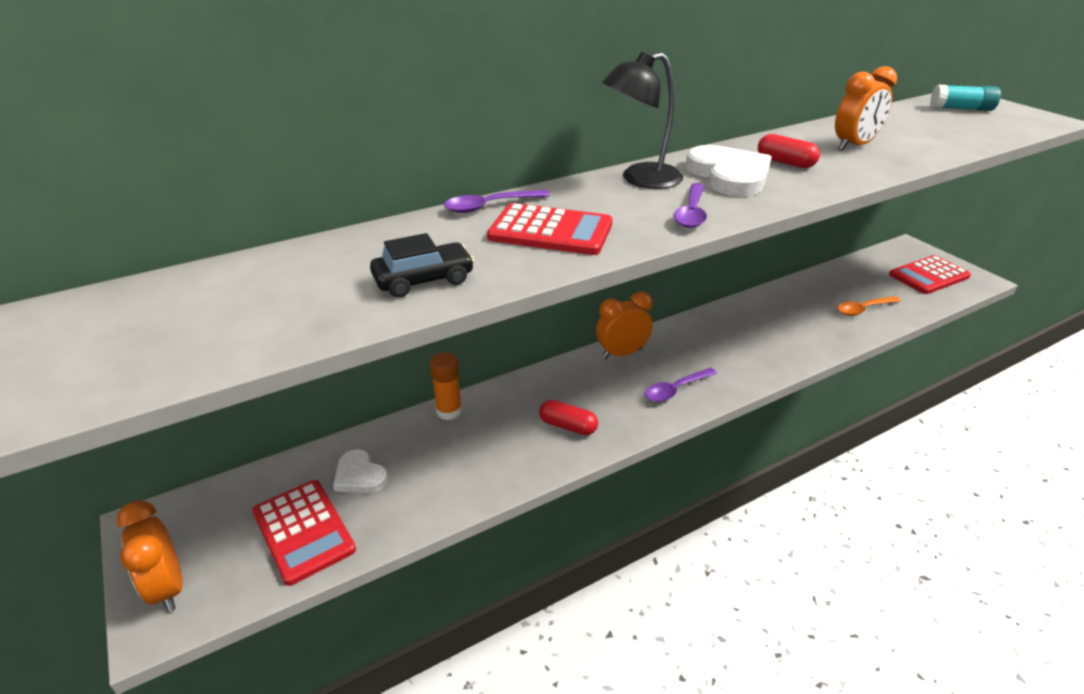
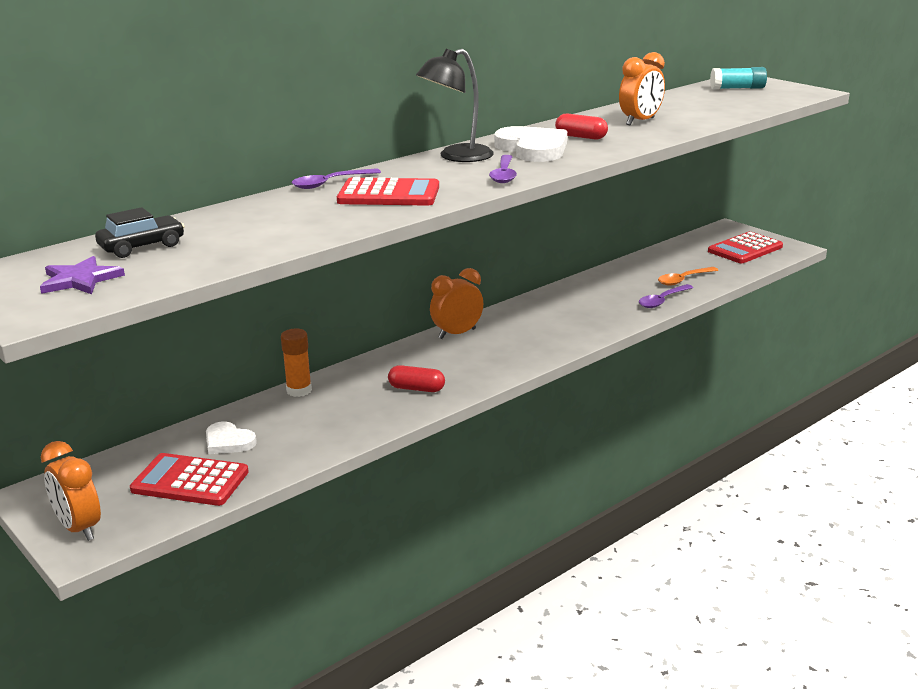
camera: 10 degrees left, 10 degrees down
(132, 342) = (80, 280): none -> purple star
(303, 531) = (190, 481): red calculator -> red calculator turned 150 degrees clockwise
(424, 280) = (295, 230): black car -> black car (142, 246)
(675, 389) = (513, 354): purple spoon -> purple spoon (662, 301)

